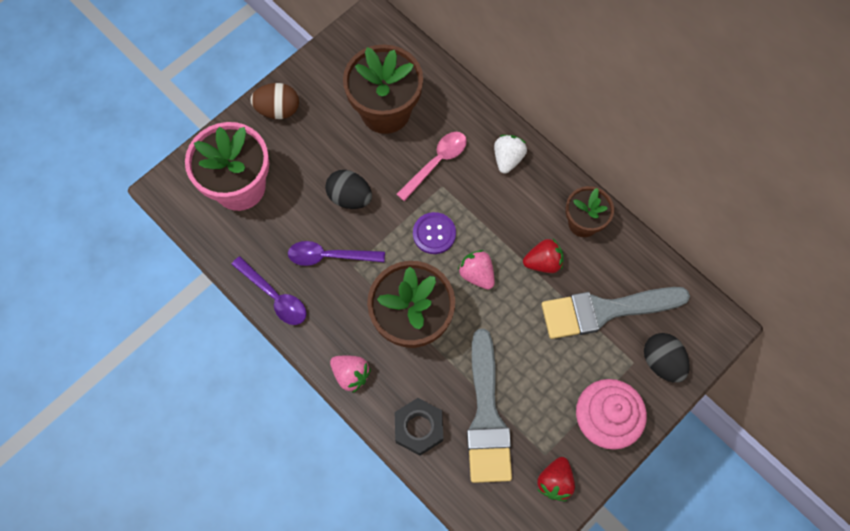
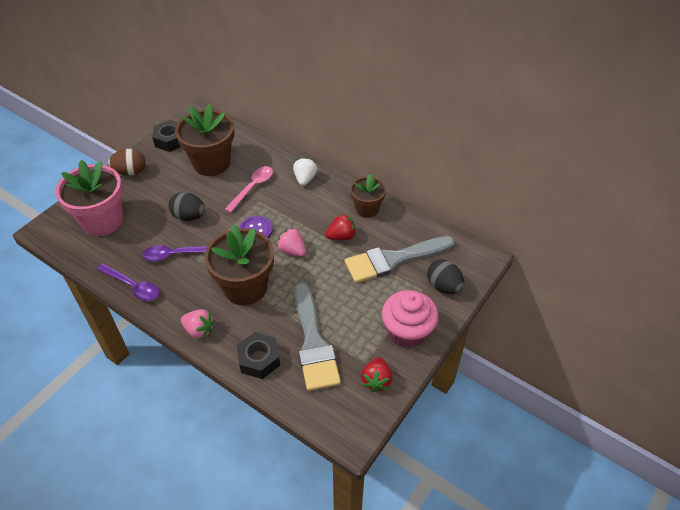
camera: 10 degrees left, 20 degrees down
(333, 62) = (170, 140): none -> black nut

